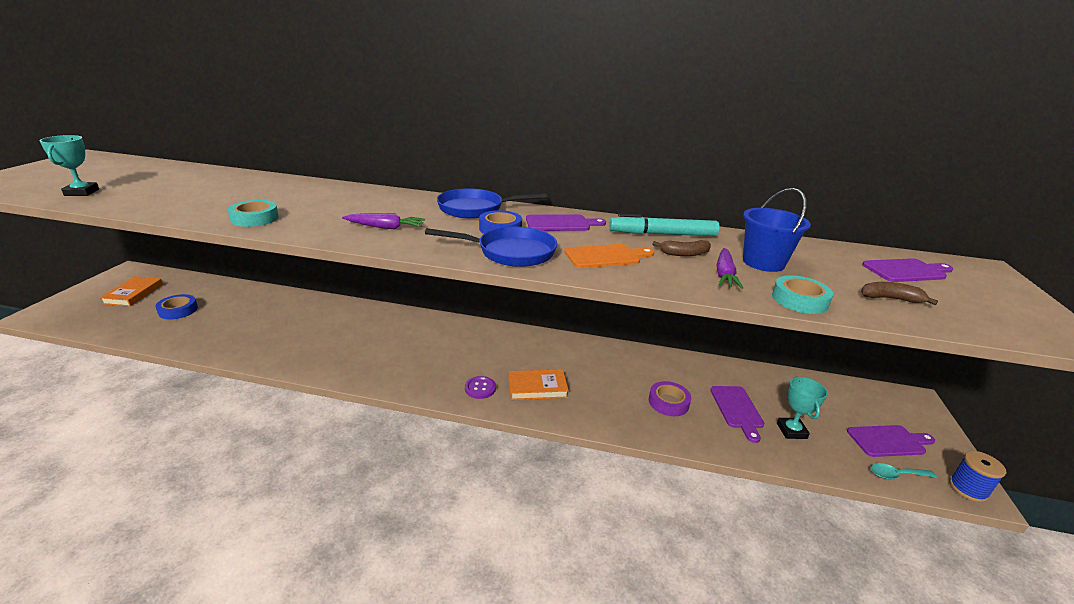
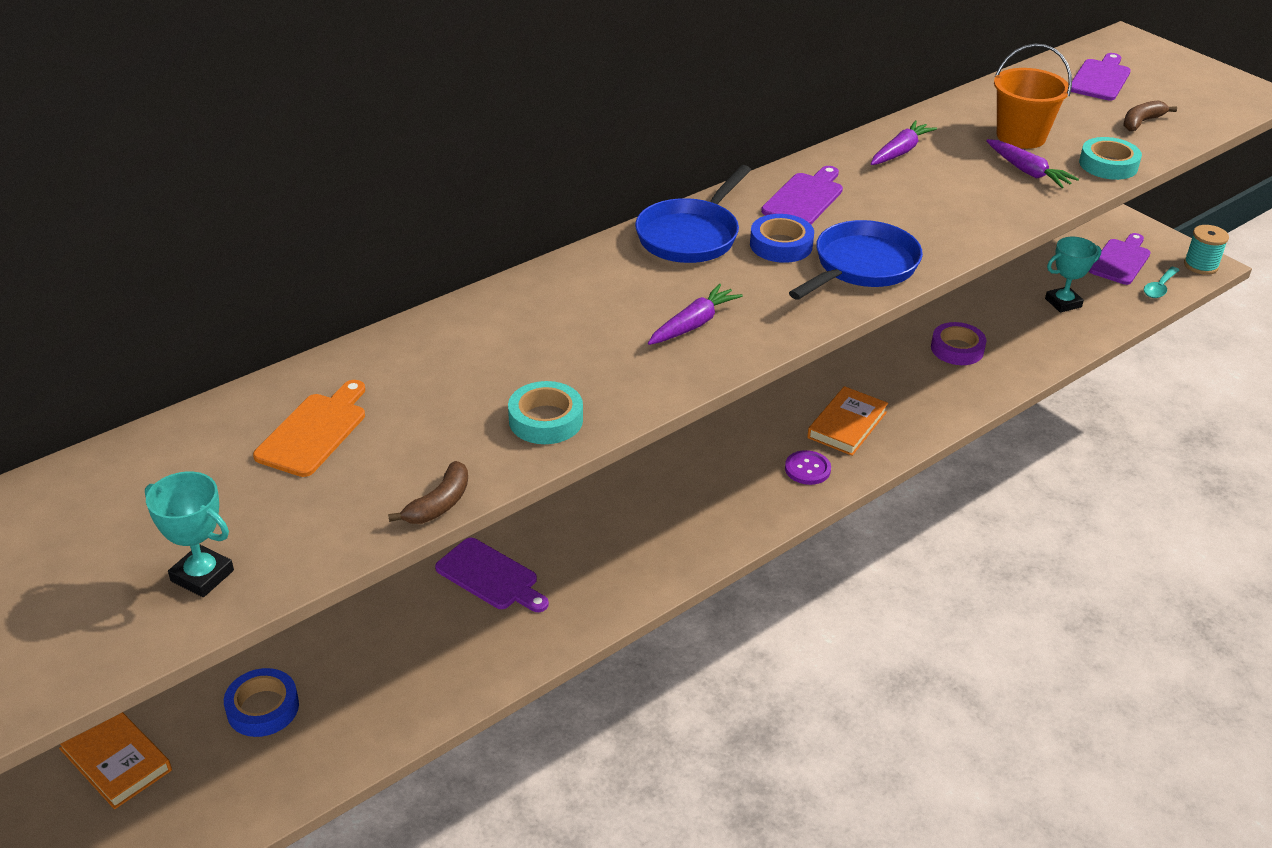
camera: 50 degrees left, 10 degrees up
(606, 256) = (926, 214): orange cutting board -> orange cutting board (314, 431)
(663, 234) = (900, 152): turquoise marker -> purple carrot
(684, 254) = (961, 167): brown banana -> brown banana (439, 504)
(737, 409) = (1006, 313): purple cutting board -> purple cutting board (490, 576)
(763, 262) = (1021, 136): blue bucket -> orange bucket
(791, 431) = (1063, 303): turquoise trophy -> turquoise trophy turned 60 degrees counterclockwise
(968, 489) = (1201, 265): blue spool -> turquoise spool

